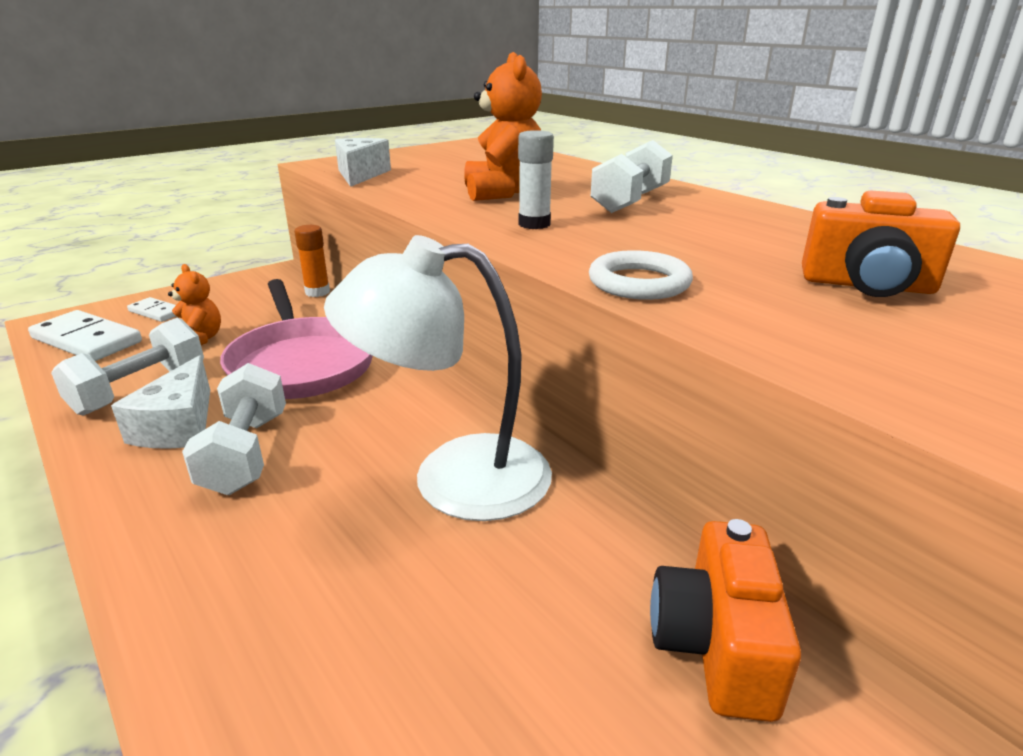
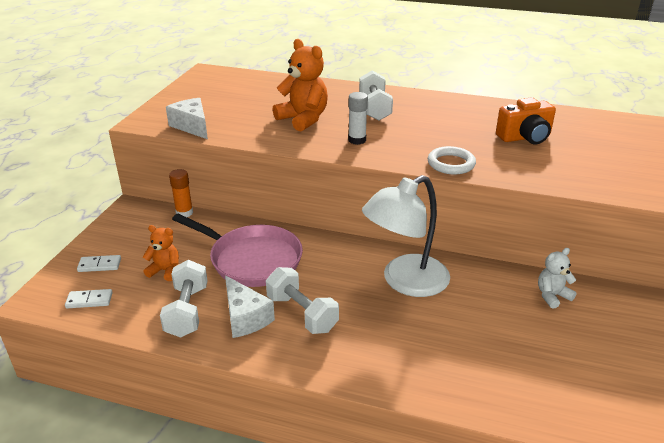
camera: 35 degrees left, 5 degrees up
(86, 340) = (89, 300): white domino -> white domino, size x0.55
(715, 645) = (552, 296): orange camera -> white teddy bear

